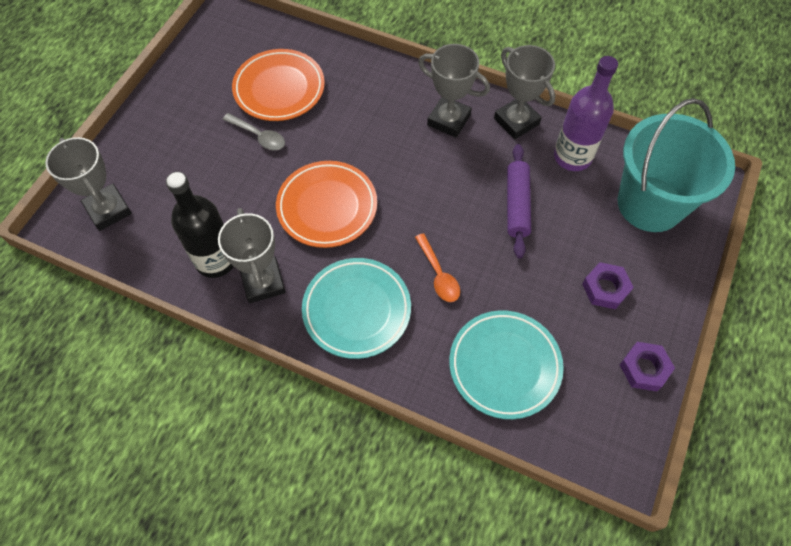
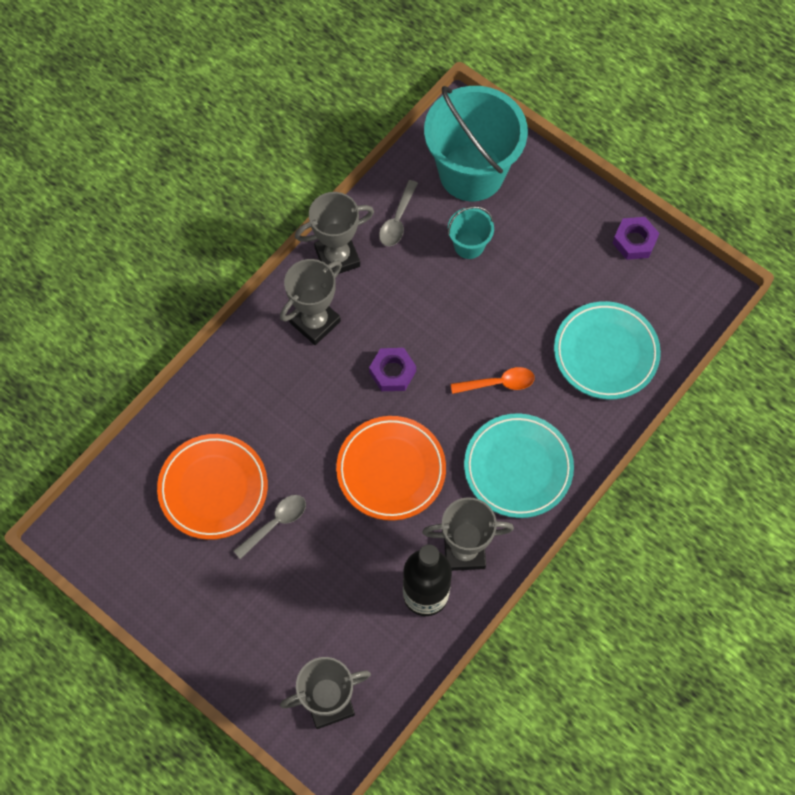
camera: 75 degrees left, 5 degrees up
(516, 205) = (439, 289): purple rolling pin -> none
(572, 157) = (397, 220): purple bottle -> grey spoon
(572, 218) = (469, 245): none -> turquoise bucket
(605, 288) = (550, 243): purple nut -> purple nut (392, 372)

